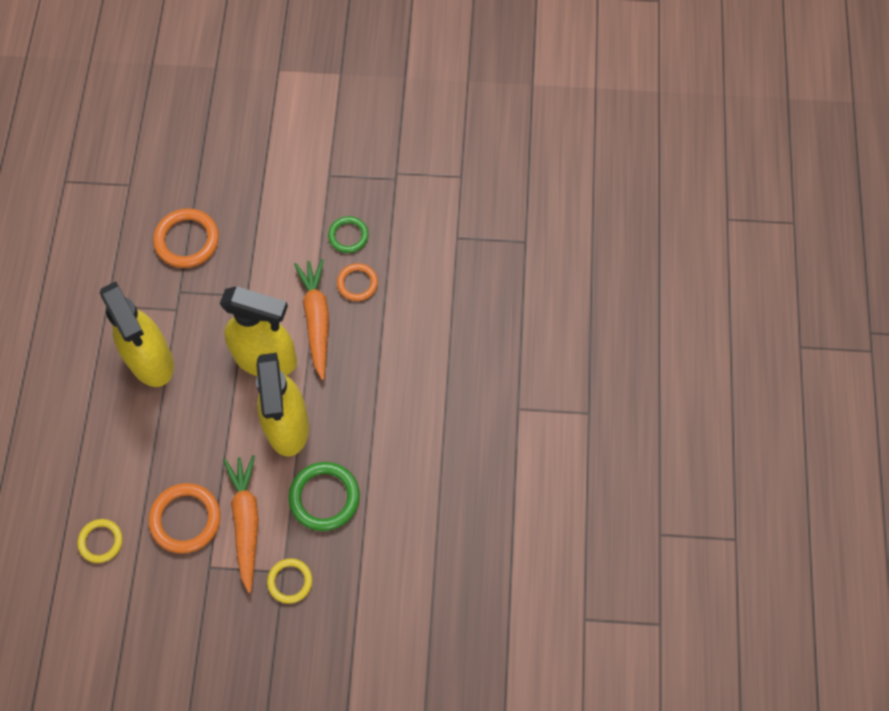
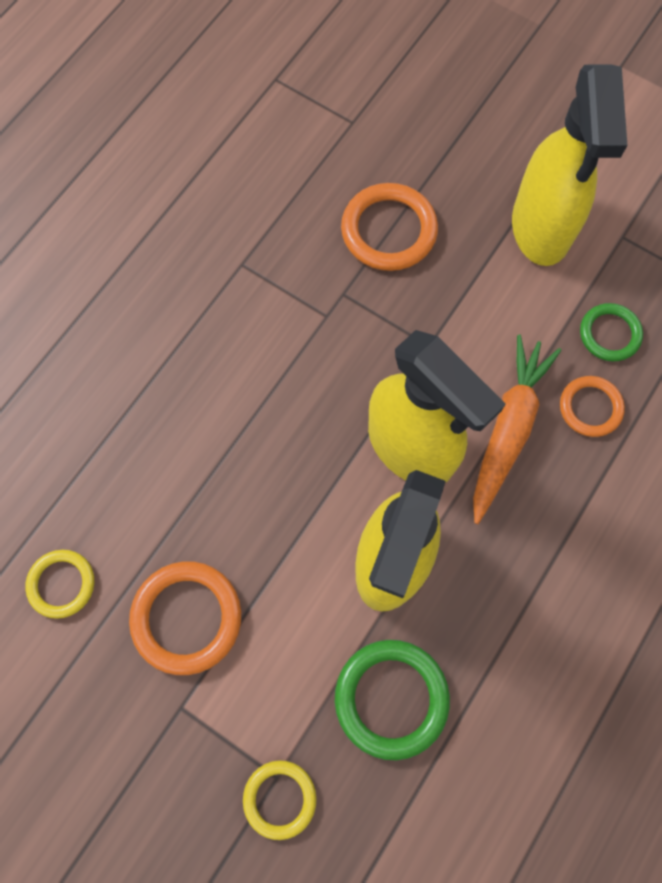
camera: 30 degrees right, 5 degrees up
(151, 360) = (258, 368): yellow spray bottle -> yellow spray bottle (541, 228)
(246, 522) = (265, 671): orange carrot -> none

